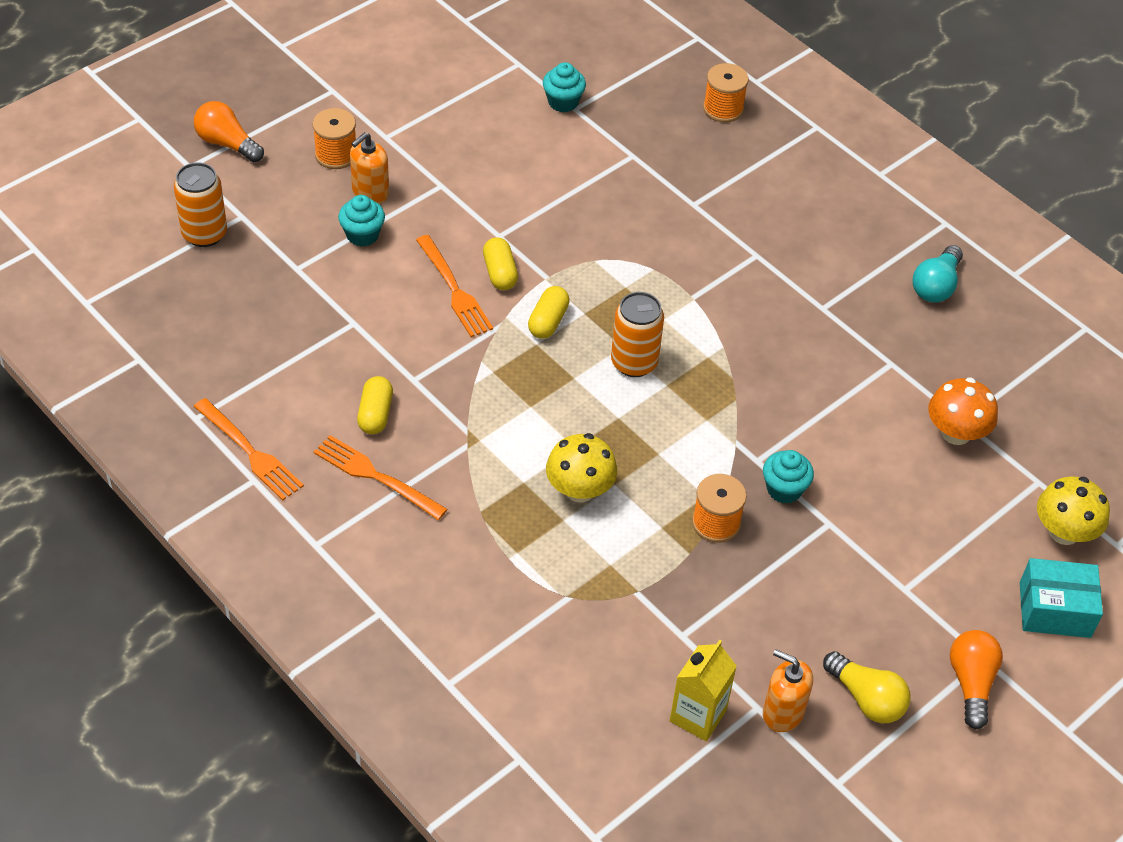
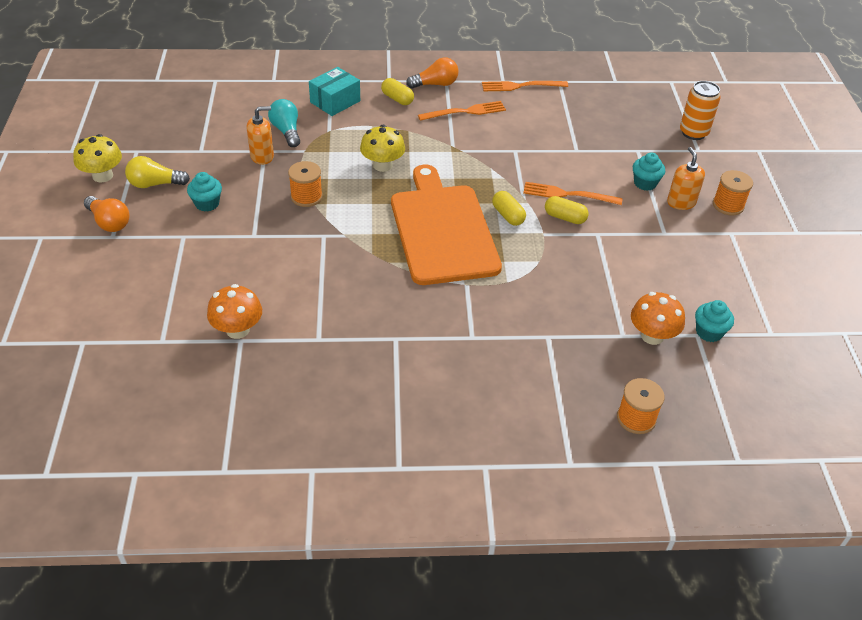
camera: 130 degrees right, 5 degrees down
(227, 143) = (770, 170): orange light bulb -> orange light bulb (435, 84)
(375, 414) = (504, 129): yellow capsule -> yellow capsule (397, 99)
(611, 136) = (652, 336): none -> orange mushroom
(634, 363) = (442, 230): orange can -> orange cutting board
(698, 716) = (222, 132): yellow carton -> none
(782, 712) = (187, 156): orange soap dispenser -> orange soap dispenser (262, 156)
(784, 489) = (294, 233): turquoise cupcake -> turquoise cupcake (207, 204)
(936, 286) = (350, 412): turquoise light bulb -> turquoise light bulb (286, 131)
(1054, 610) = (93, 283): turquoise box -> turquoise box (335, 101)
(1064, 532) = (121, 325): yellow mushroom -> yellow mushroom (102, 176)

